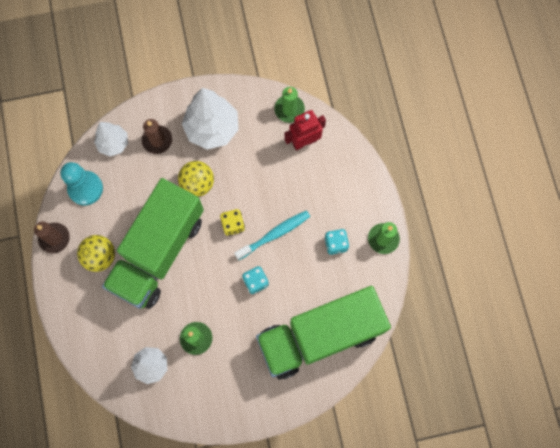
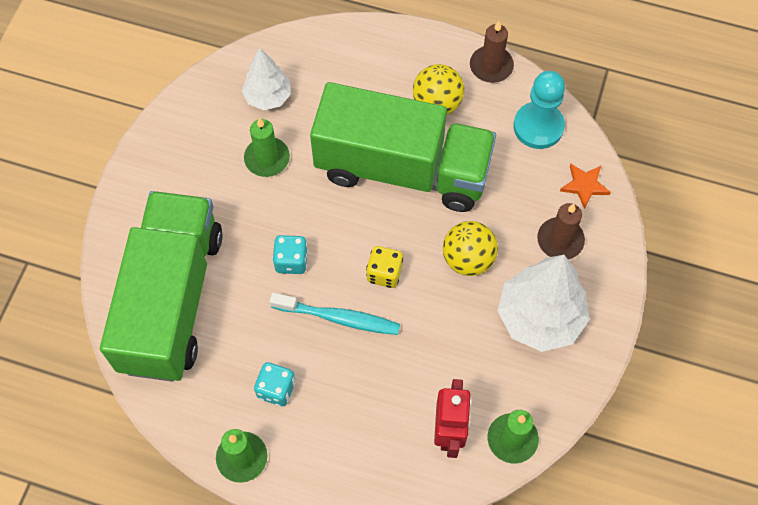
camera: 120 degrees right, 10 degrees down
(113, 143) = (584, 186): white tree -> orange star
(158, 252) = (402, 169): green truck -> green truck turned 135 degrees clockwise
(274, 234) = (339, 318): turquoise toothbrush -> turquoise toothbrush turned 75 degrees counterclockwise

